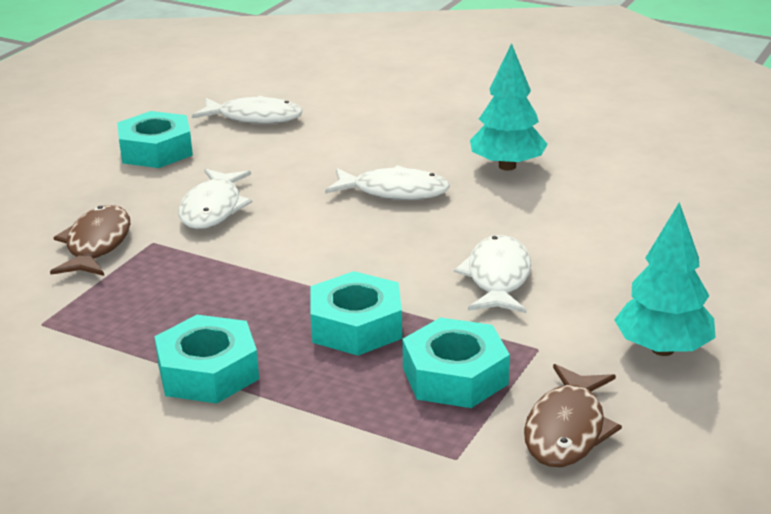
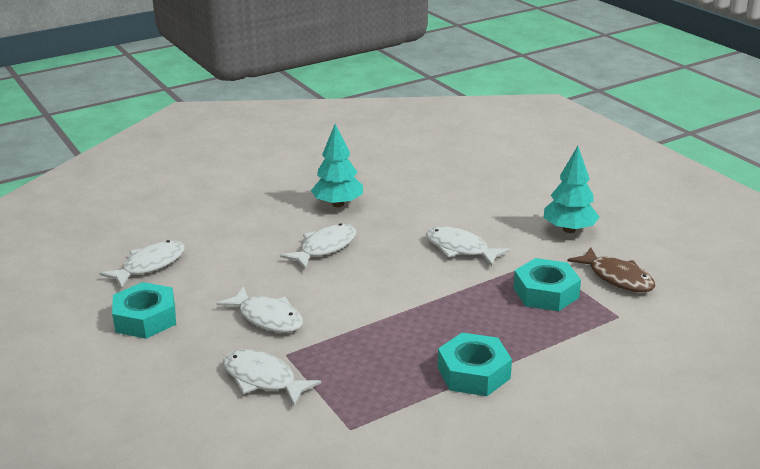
camera: 60 degrees left, 0 degrees up
(96, 245) = (263, 379): brown fish -> white fish
(356, 326) = (469, 307): turquoise nut -> none

